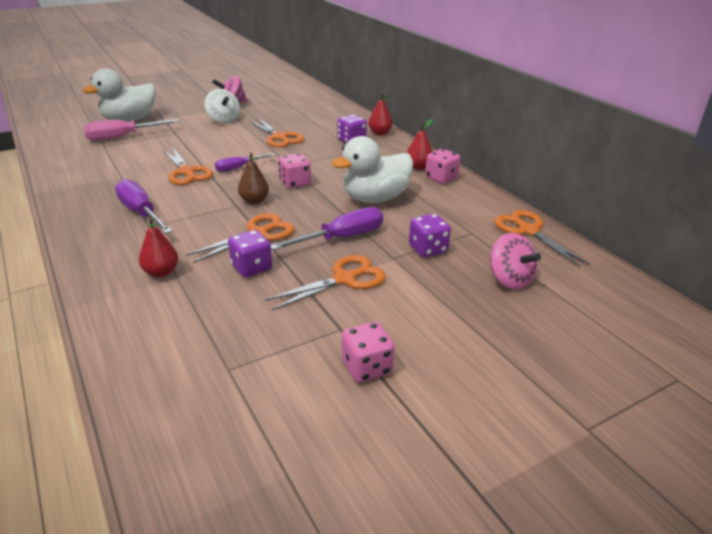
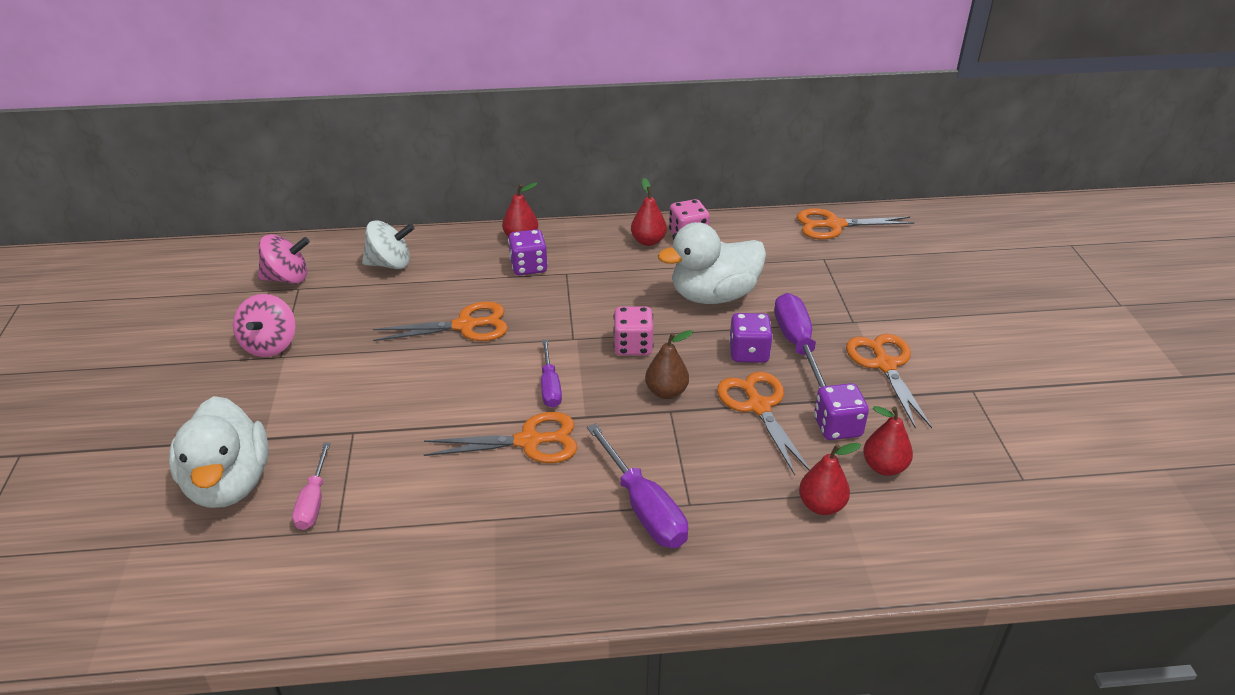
camera: 65 degrees left, 5 degrees up
(122, 137) = (314, 501): pink screwdriver -> pink screwdriver, size x0.63
(141, 213) = (644, 507): purple screwdriver -> purple screwdriver turned 105 degrees counterclockwise
(214, 294) = (884, 467): none -> red pear
(223, 120) = (339, 367): white spinning top -> white spinning top (390, 264)
(366, 367) = (1035, 390): pink dice -> none
(375, 198) = (713, 296): white duck -> white duck turned 75 degrees clockwise
(428, 249) = (845, 295): purple dice -> purple dice (748, 353)
(509, 280) = (918, 267): pink spinning top -> pink spinning top (287, 278)

